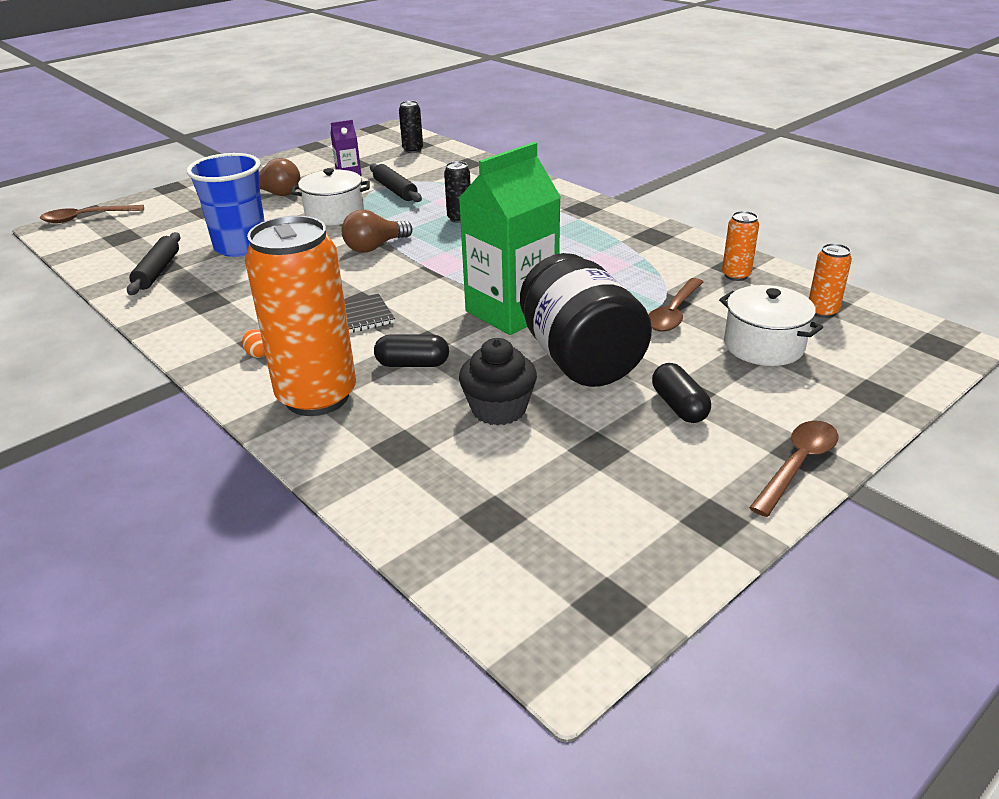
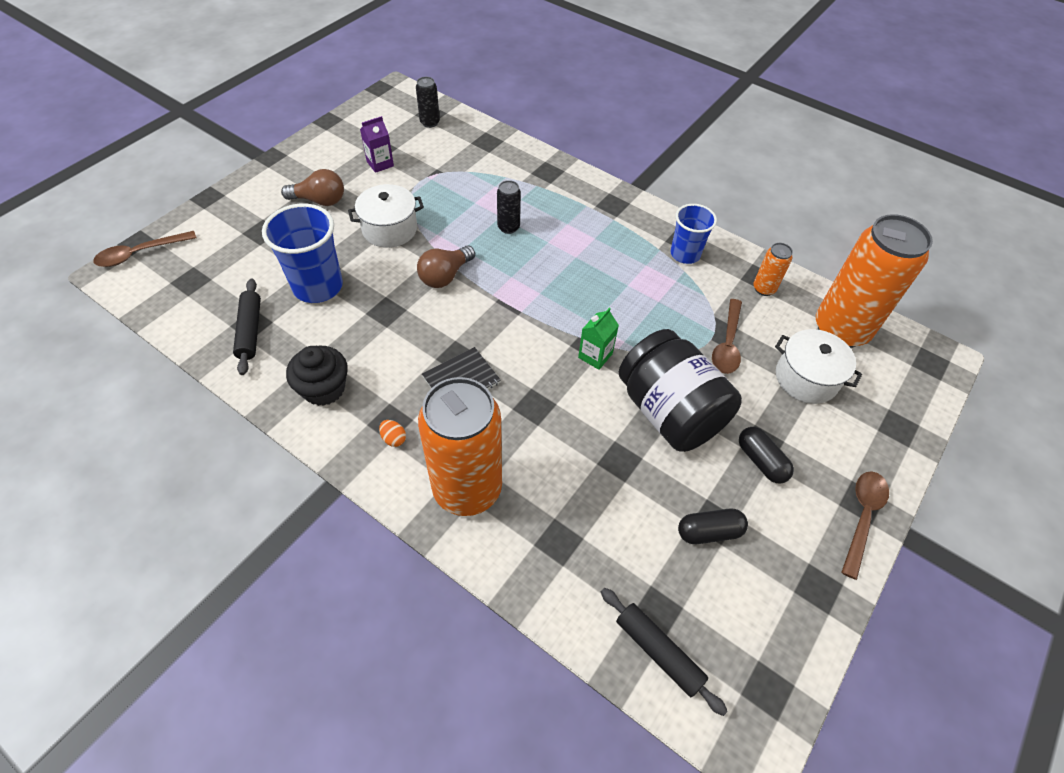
camera: 15 degrees left, 20 degrees up
(395, 190) = (435, 188): black rolling pin -> black rolling pin (658, 651)
(413, 364) = (534, 435): black capsule -> black capsule (709, 532)
(499, 409) = (623, 483): black cupcake -> black cupcake (324, 388)
(511, 311) = (595, 356): green carton -> green carton, size x0.44
(650, 246) = (685, 254): none -> blue cup
(822, 311) = (840, 330): orange can -> orange can, size x2.31

